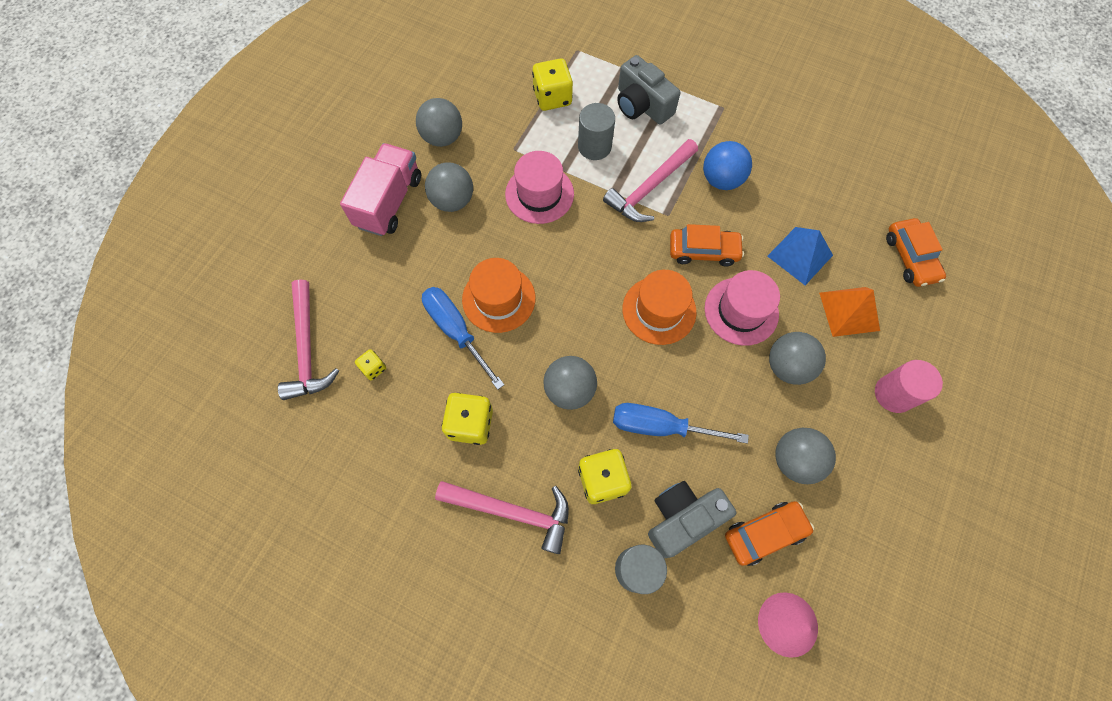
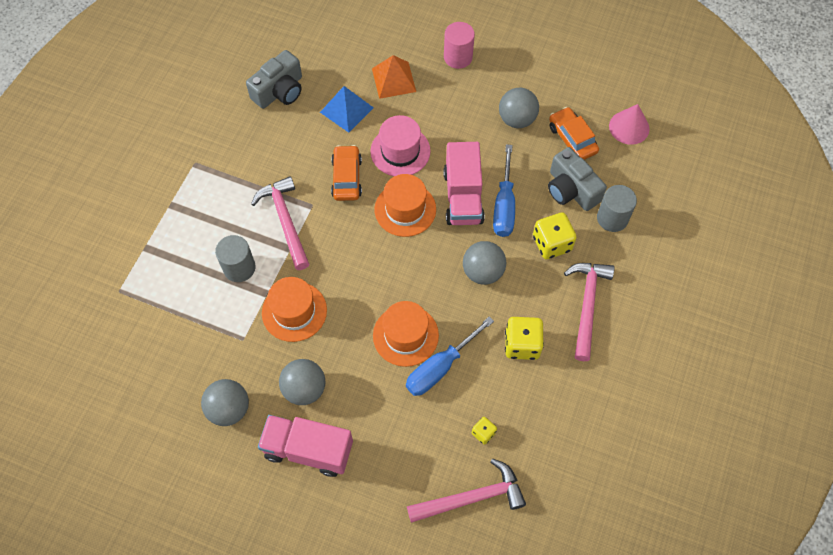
camera: 95 degrees left, 5 degrees down
(539, 194) = (294, 311): pink hat -> orange hat
(552, 97) = (180, 309): yellow dice -> none
(642, 105) = (190, 229): grey camera -> grey camera (279, 91)
(649, 188) = (285, 220): pink hammer -> pink hammer turned 150 degrees counterclockwise
(674, 378) = (463, 197): none -> pink truck
(721, 180) = (274, 164): blue ball -> none
(787, 366) = (444, 121): grey ball -> none
(910, 257) = (343, 38): orange car -> none

